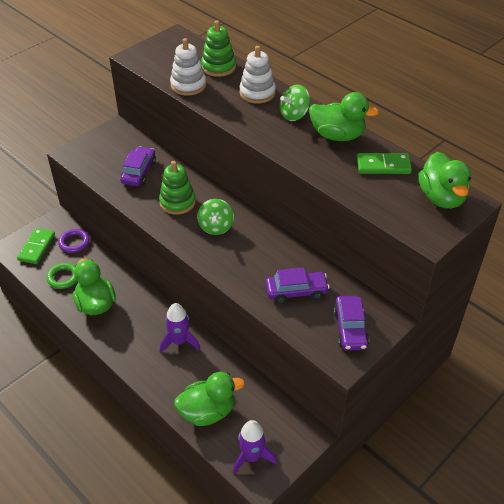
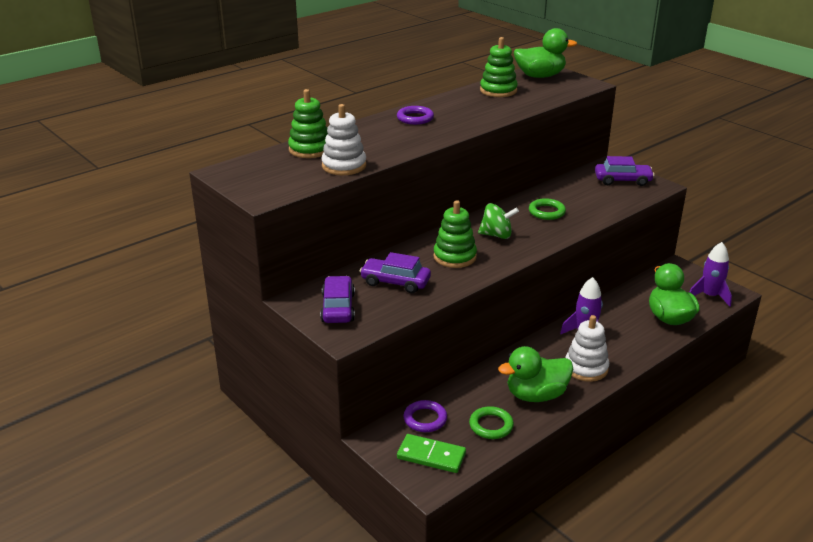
camera: 85 degrees left, 15 degrees down
(257, 93) = (370, 132): white stacking toy -> white stacking toy (586, 368)
(265, 262) = (546, 212): none -> green ring
(294, 115) = (415, 118): green spinning top -> purple ring
(296, 291) = (584, 200): purple car -> purple car (338, 308)
(337, 136) = (452, 103): green duck -> none
(383, 166) = (498, 90): green domino -> green stacking toy

